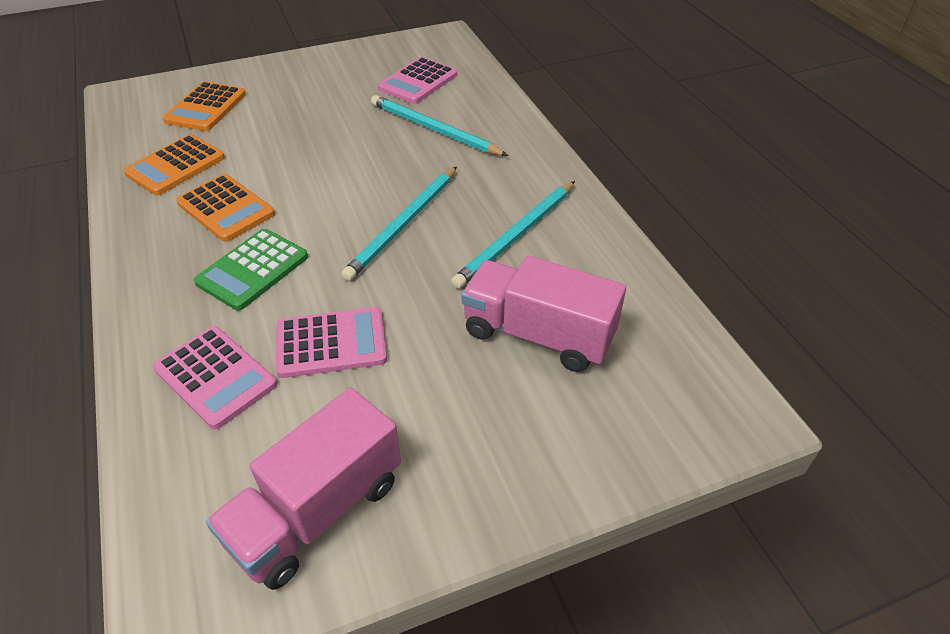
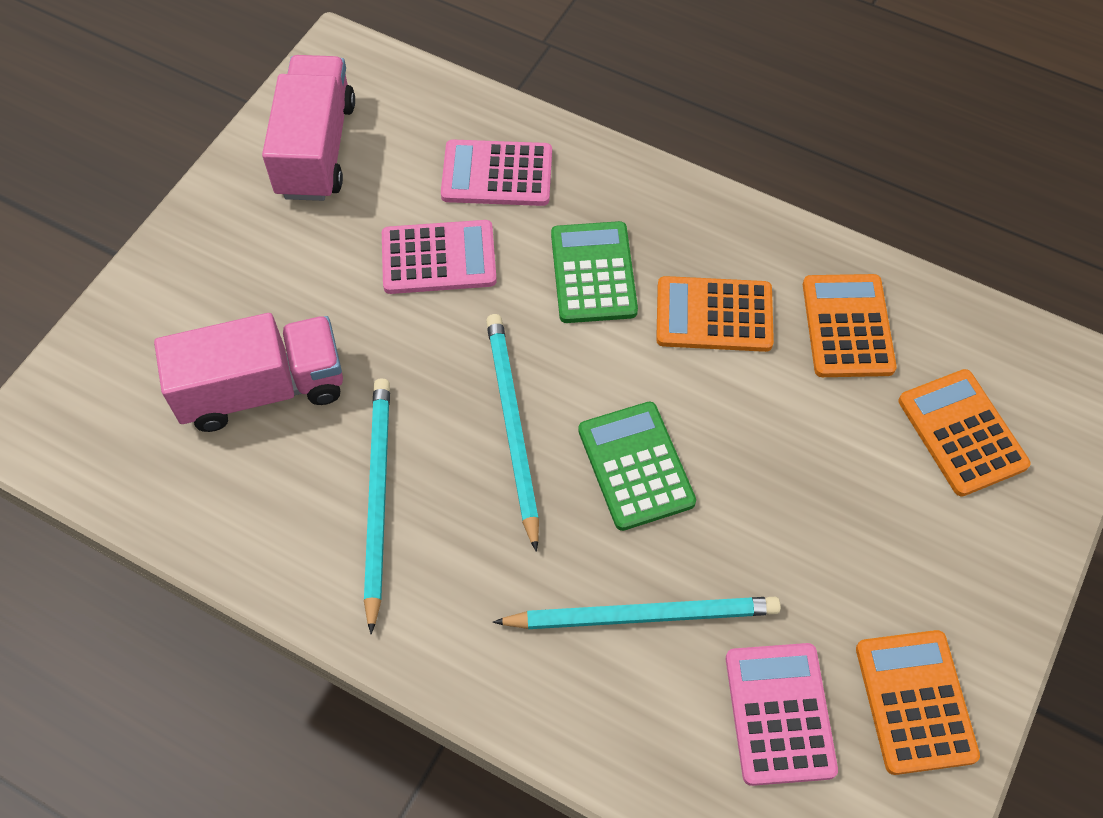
camera: 140 degrees right, 15 degrees up
(331, 343) = (438, 258): pink calculator -> pink calculator turned 135 degrees counterclockwise
(363, 61) = (915, 701): none -> orange calculator
(363, 175) = (636, 466): none -> green calculator

